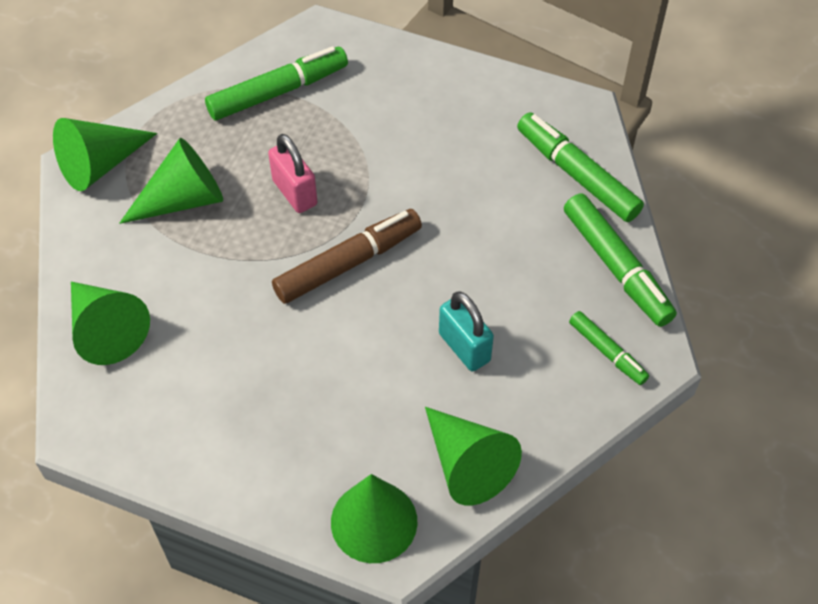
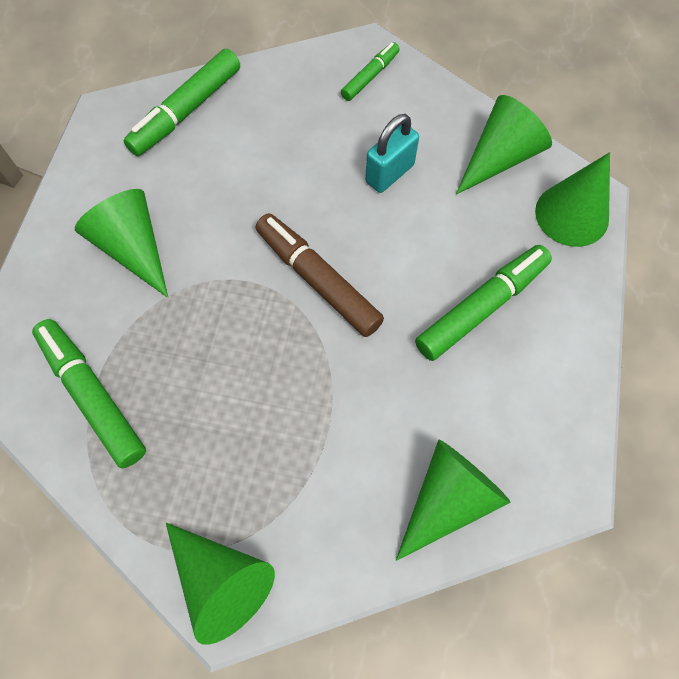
camera: 100 degrees left, 10 degrees up
(183, 199) = (261, 463): green cone -> green cone (133, 248)
(294, 193) = (237, 347): pink padlock -> none
(616, 267) = (284, 76): green marker -> green marker (481, 307)

